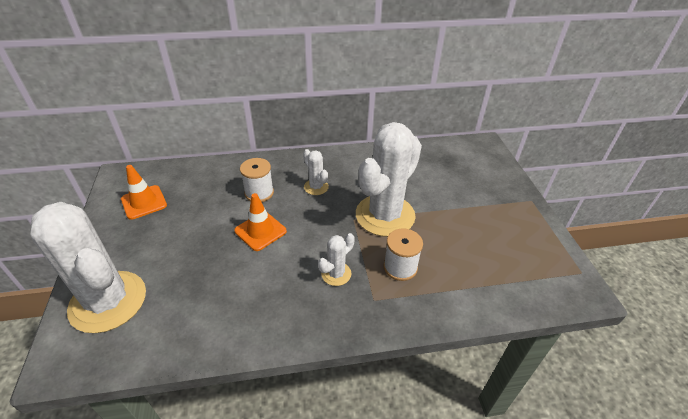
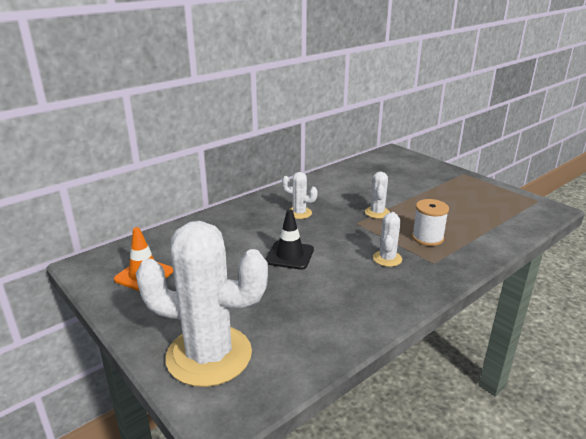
camera: 30 degrees left, 15 degrees down
(259, 193) = (254, 232): white spool -> none
(260, 231) = (289, 255): orange traffic cone -> black traffic cone
(385, 215) = (377, 212): white cactus -> white cactus, size x0.44

